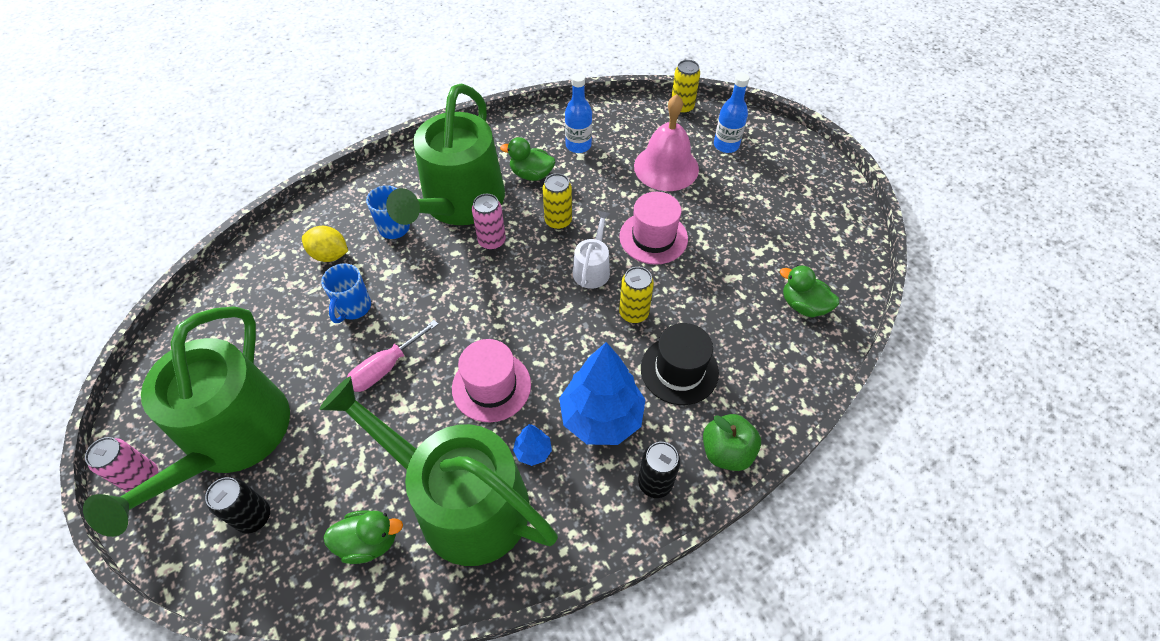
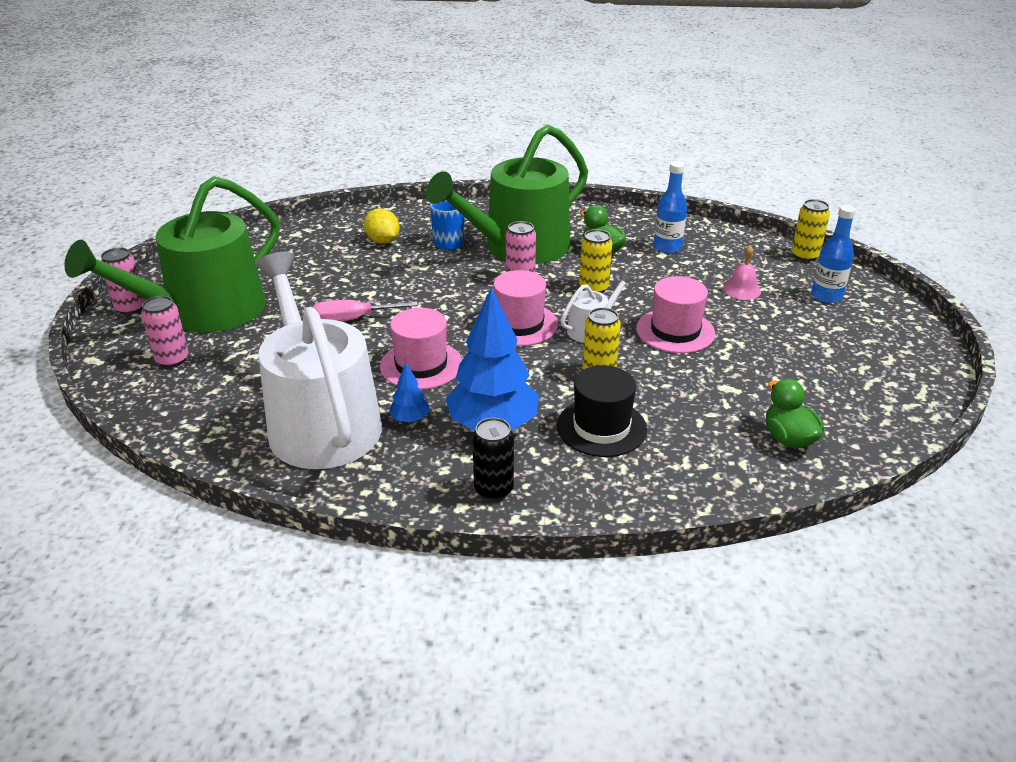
camera: 35 degrees right, 20 degrees down
(254, 517) = (172, 359): black can -> pink can
(353, 308) = (367, 277): blue mug -> none
(369, 542) = (230, 410): green duck -> none
(461, 501) = (320, 421): green watering can -> white watering can
(533, 294) = (519, 324): none -> pink hat
(666, 167) = (742, 290): pink bell -> pink bell, size x0.50
(726, 452) = (586, 502): green apple -> none

